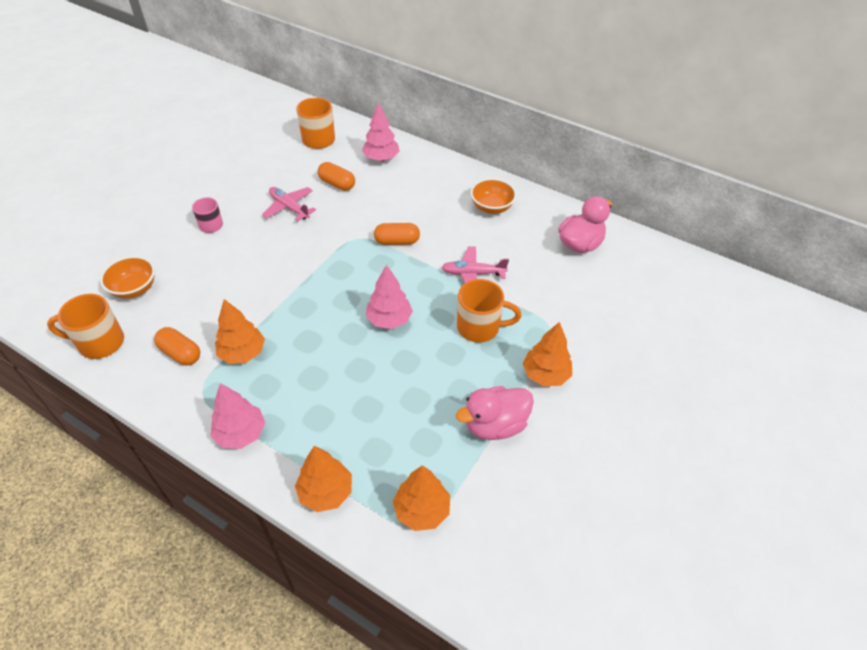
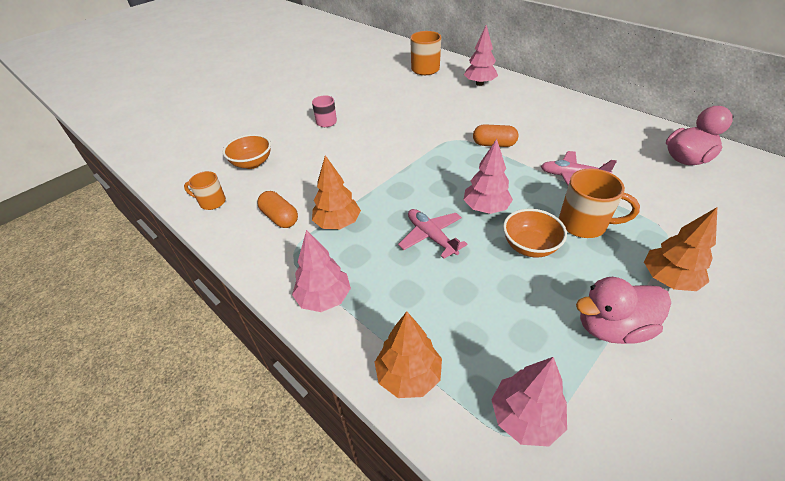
camera: 15 degrees right, 5 degrees down
(99, 343) = (211, 202): orange mug -> orange mug, size x0.63
(289, 207) = (395, 113): pink plane -> pink plane (431, 237)
(337, 184) = (439, 99): orange capsule -> none
(422, 510) = (525, 417): orange tree -> pink tree
(491, 207) = (587, 124): orange bowl -> orange bowl (529, 246)

